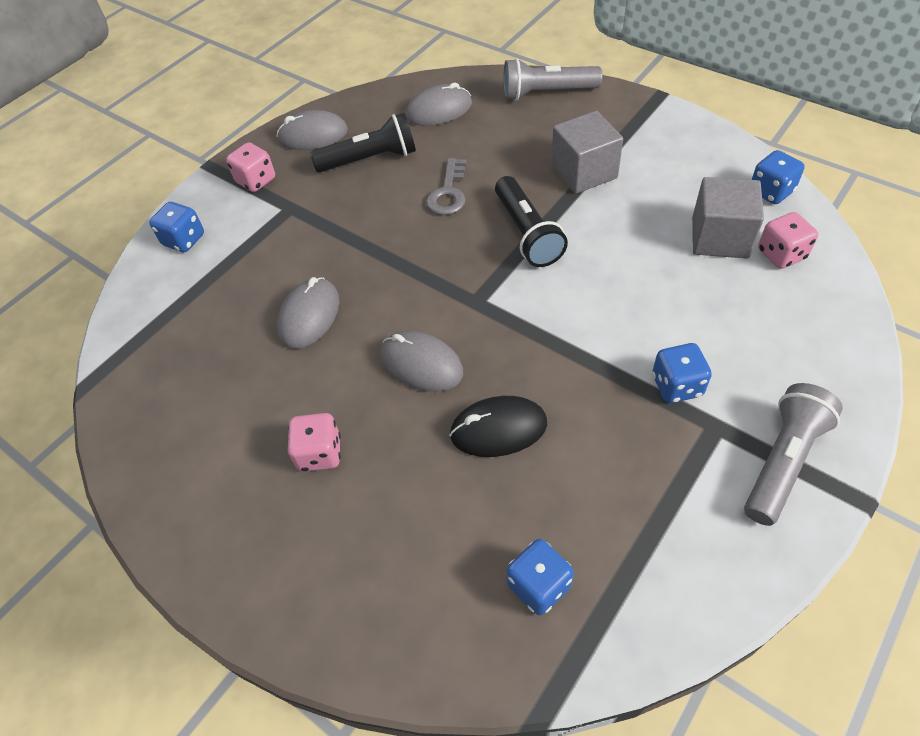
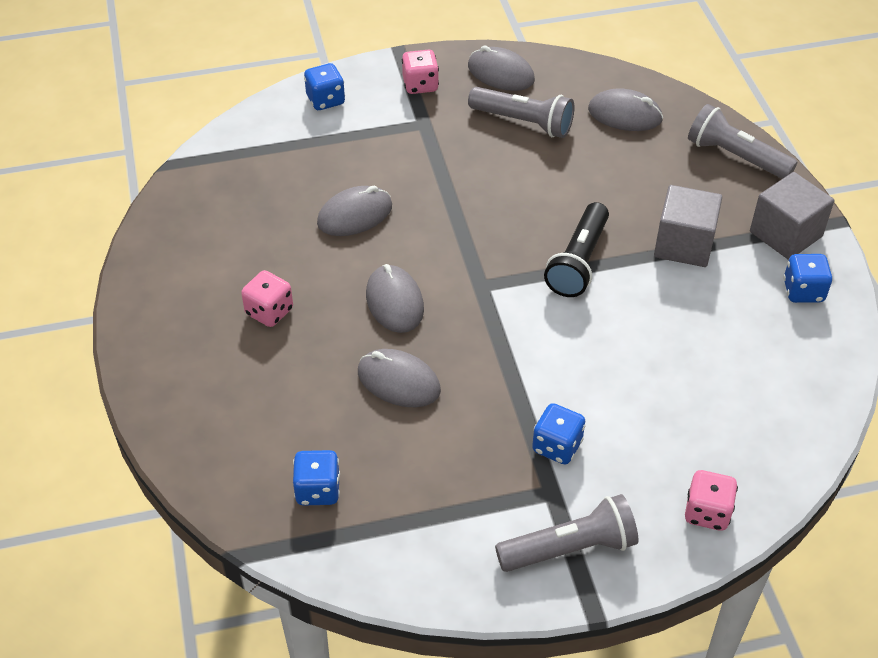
camera: 35 degrees right, 5 degrees down
(370, 159) = (523, 122): black flashlight -> grey flashlight
(448, 193) = (554, 189): grey key -> none
(498, 429) = (398, 381): black mouse -> grey mouse
(719, 237) = (730, 371): grey cube -> grey cube (785, 234)
(771, 191) = (826, 366): blue dice -> blue dice (803, 291)
(781, 254) = (765, 418): pink dice -> pink dice (707, 512)

